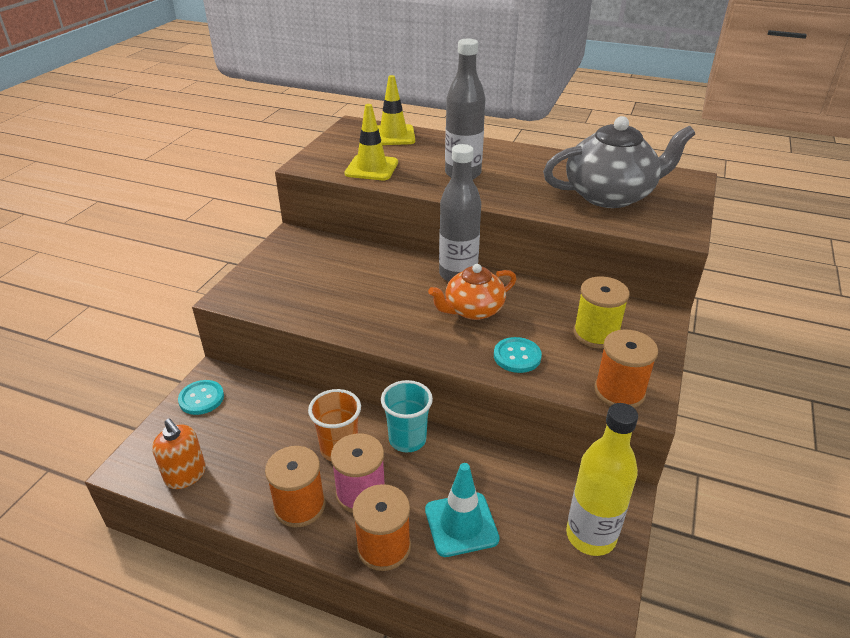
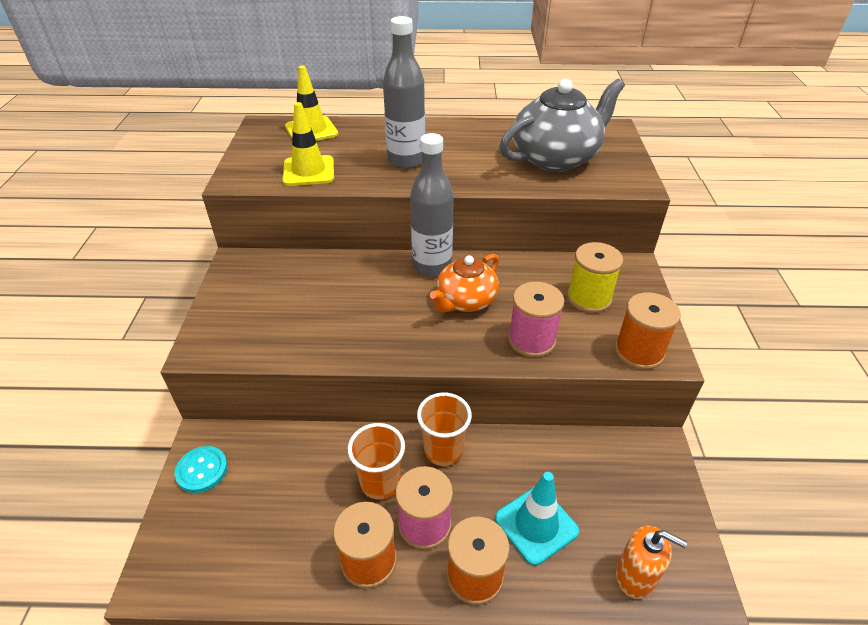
camera: 20 degrees left, 5 degrees up
(185, 475) = (225, 567): orange soap dispenser -> orange soap dispenser (635, 576)
(407, 439) = (443, 450): turquoise cup -> orange cup
(517, 356) = (531, 340): turquoise button -> pink spool
(590, 536) = (653, 496): yellow bottle -> none

